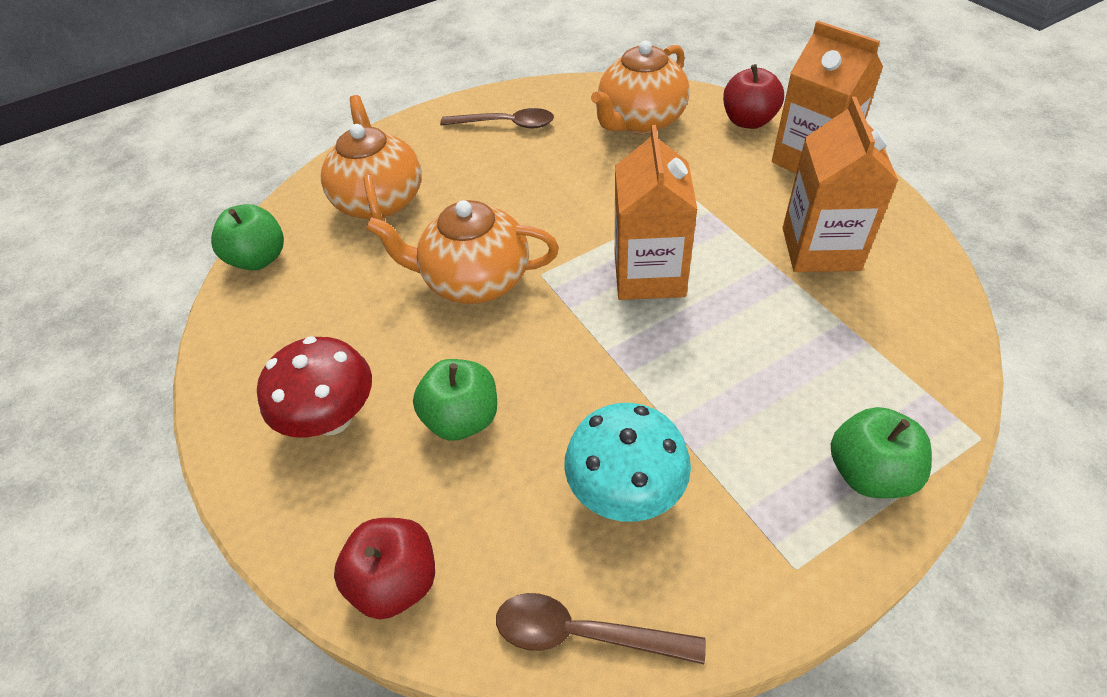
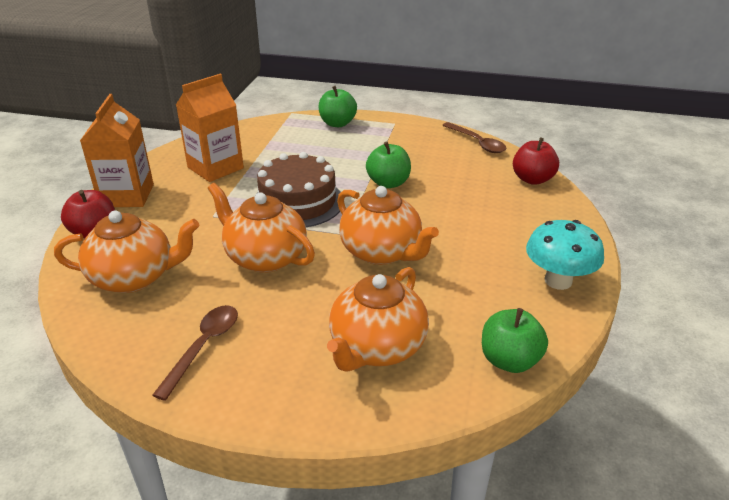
camera: 140 degrees left, 15 degrees down
(333, 418) = (522, 237): red mushroom -> none
(462, 418) = (458, 204): green apple -> green apple (388, 183)
(506, 124) = (203, 347): brown spoon -> brown spoon turned 60 degrees clockwise
(573, 200) = (265, 257): none -> orange teapot
(625, 491) = (420, 157): turquoise mushroom -> turquoise mushroom (558, 281)
(649, 275) = (298, 202): orange carton -> brown cake

